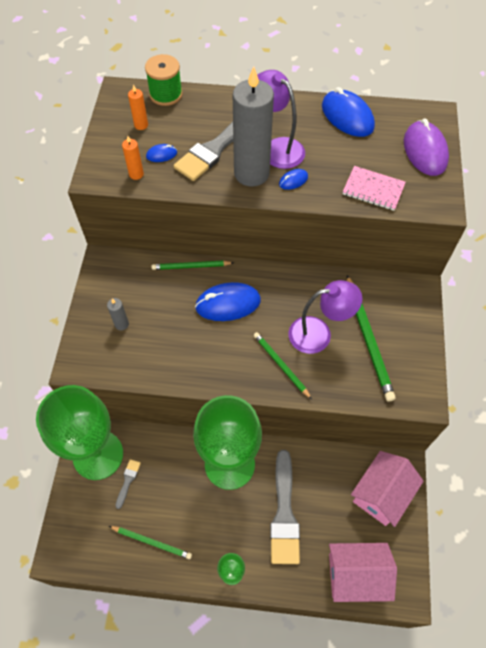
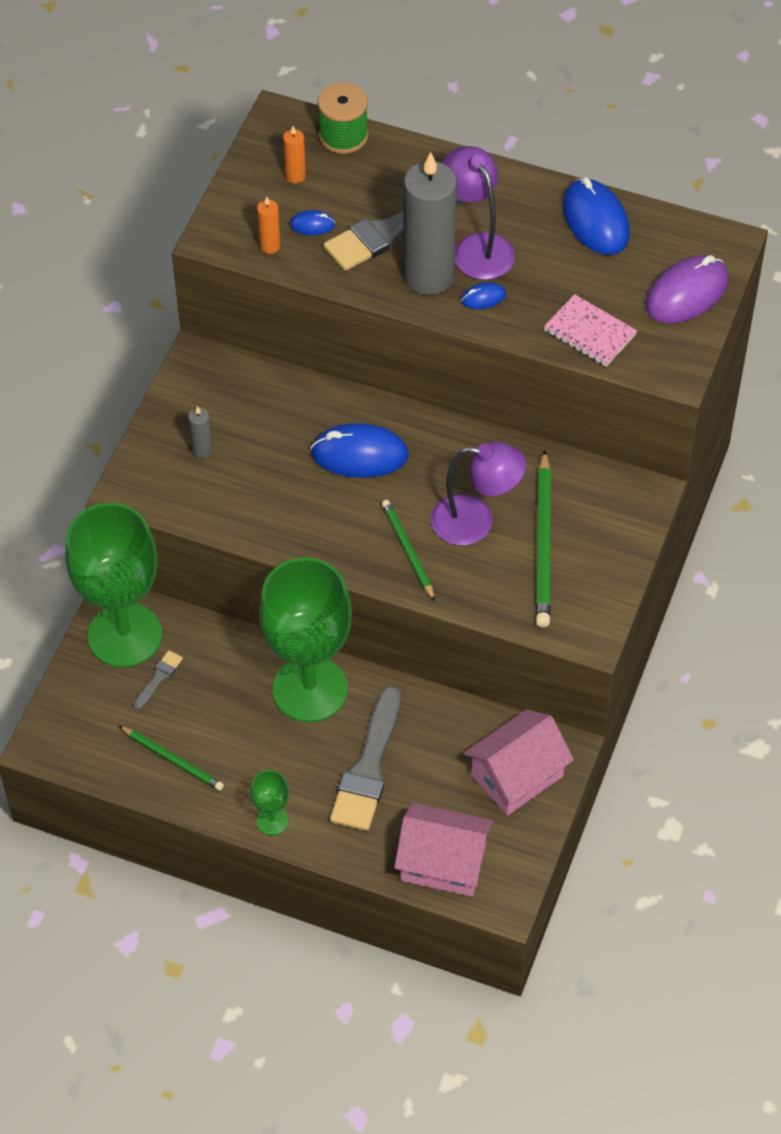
camera: 15 degrees right, 5 degrees down
(191, 266) = (322, 392): green pencil -> none
(424, 151) = (686, 293): purple mouse -> purple mouse turned 45 degrees clockwise

